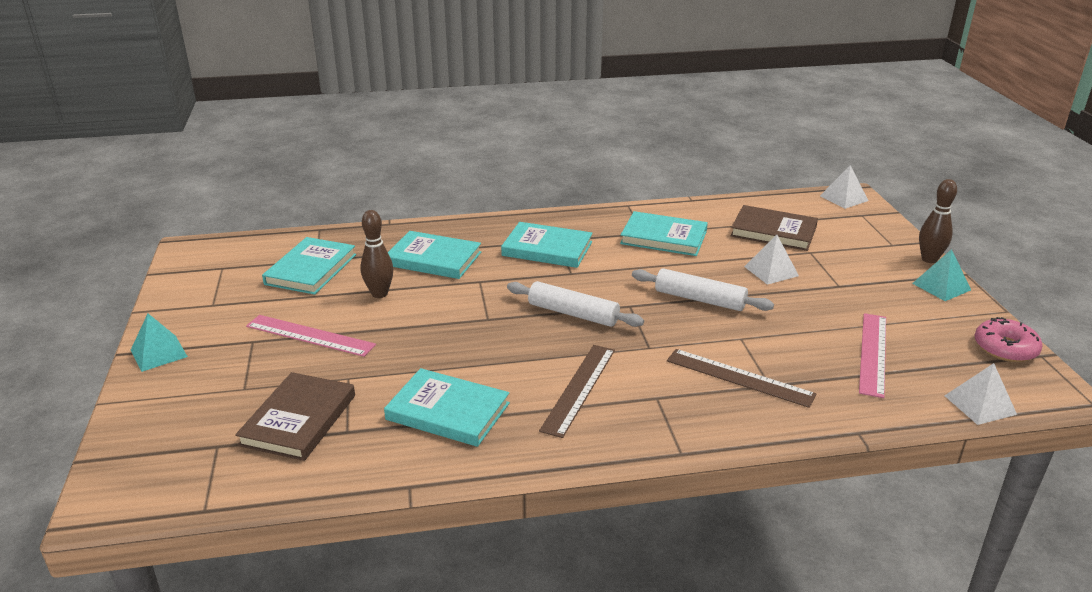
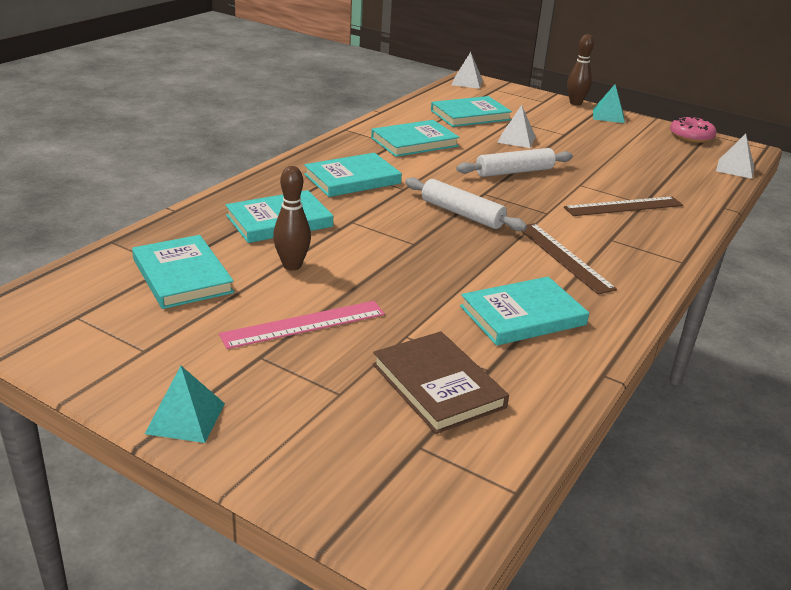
camera: 50 degrees left, 0 degrees up
(573, 313) = (462, 214): white rolling pin -> white rolling pin turned 60 degrees clockwise
(773, 231) = (470, 115): brown book -> turquoise book
(873, 353) = (650, 164): pink ruler -> none

